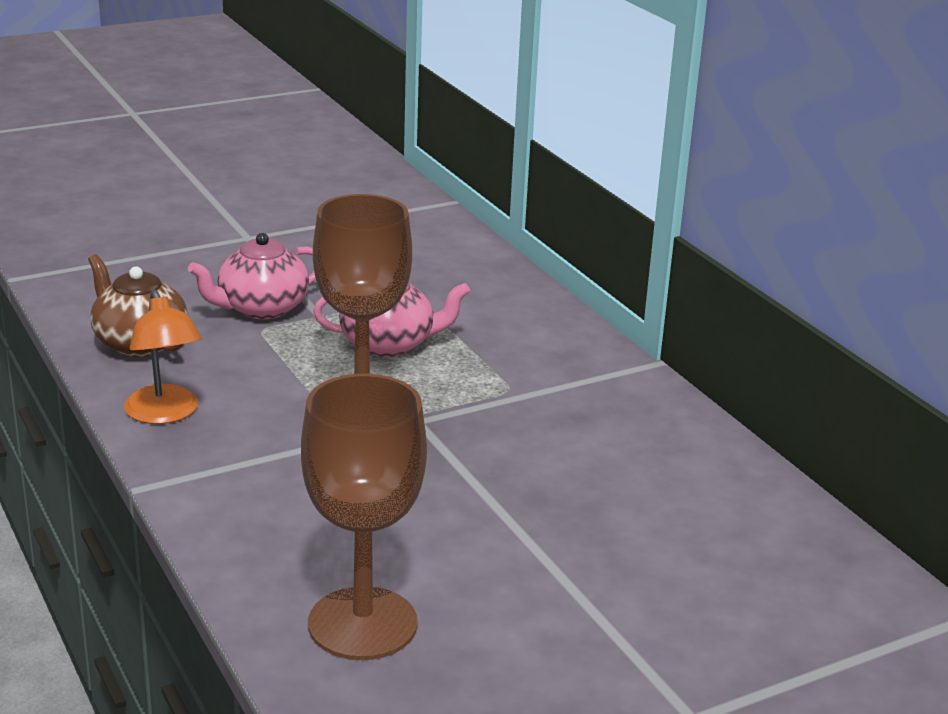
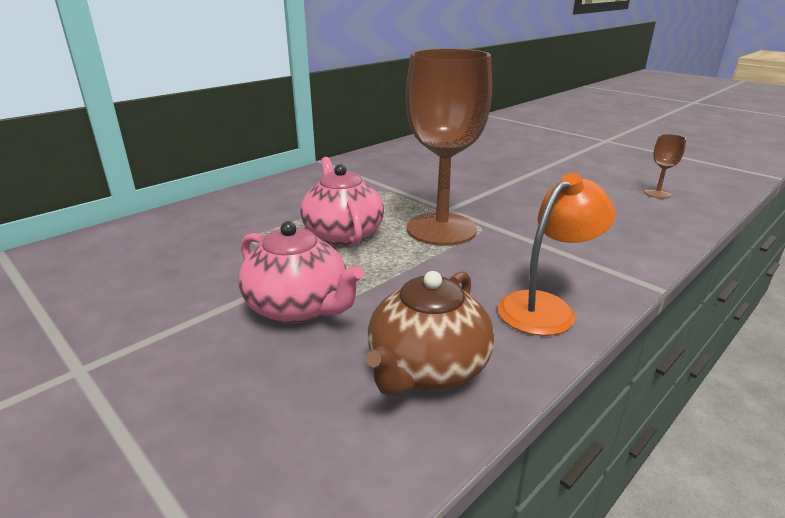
camera: 105 degrees left, 0 degrees up
(362, 624) = (657, 193): brown goblet -> brown goblet, size x0.40

